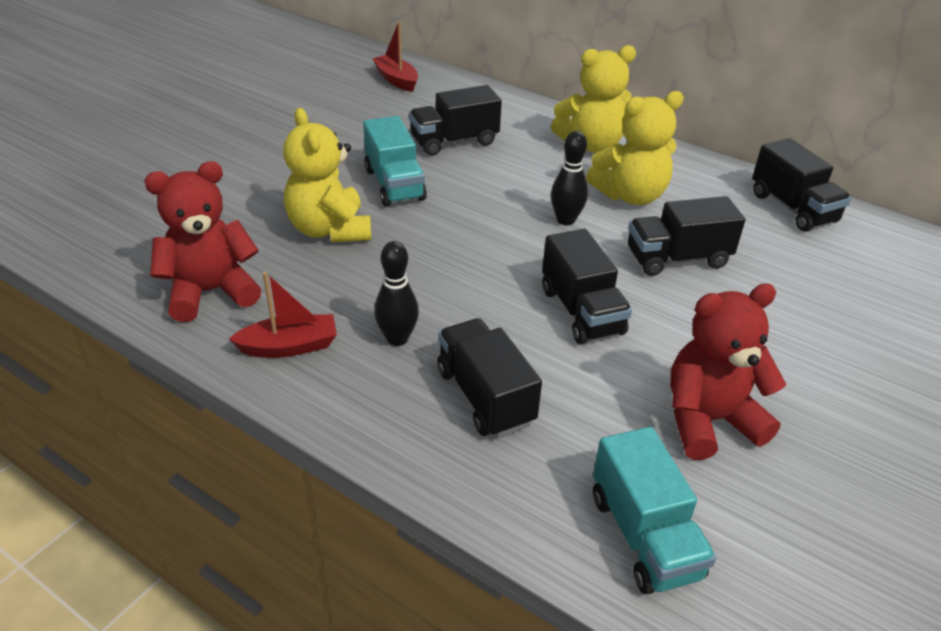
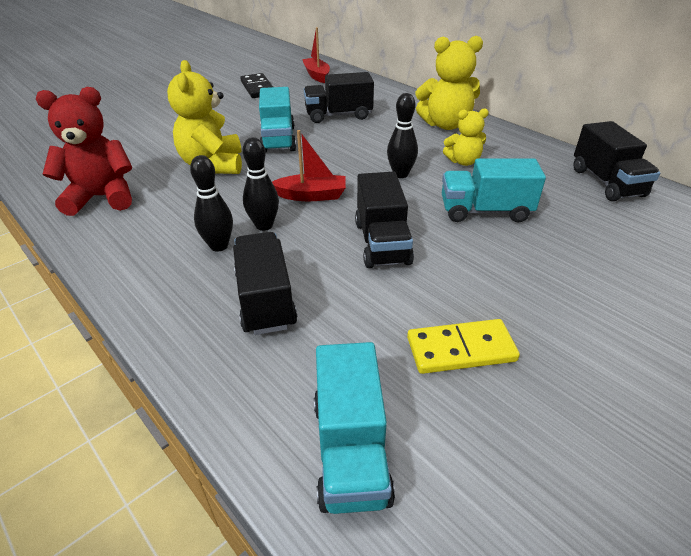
camera: 15 degrees right, 0 degrees up
(289, 346) = (133, 242): red boat -> red boat (312, 195)
(326, 106) = (257, 88): none -> black domino
(437, 306) = (264, 225): none -> black bowling pin
(630, 195) = (463, 161): yellow teddy bear -> yellow teddy bear, size x0.59
(677, 258) = (485, 211): black truck -> turquoise truck
(709, 420) = (461, 349): red teddy bear -> yellow domino

